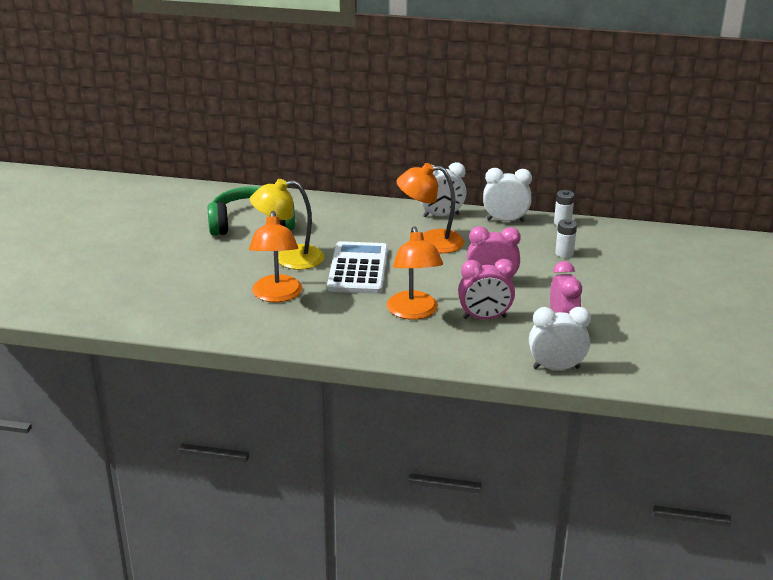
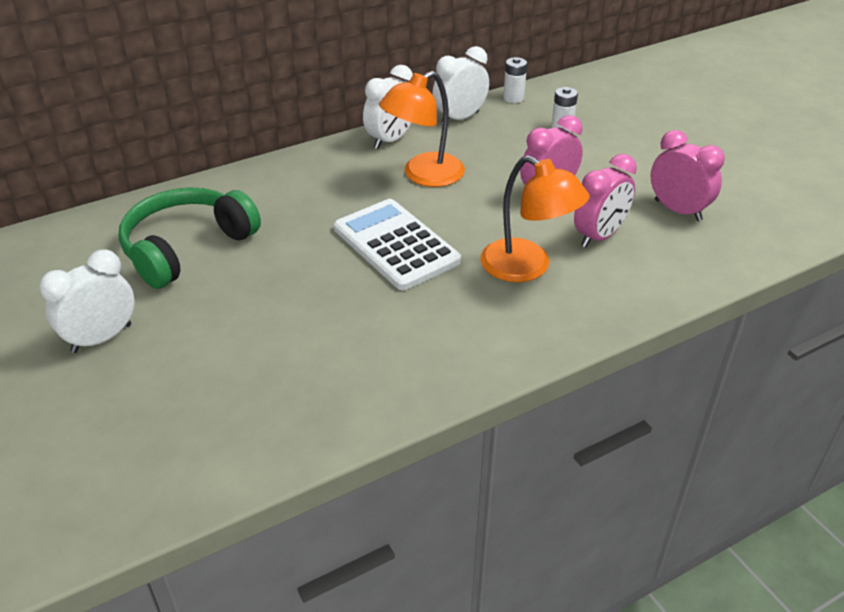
camera: 40 degrees left, 10 degrees up
(276, 295) = (352, 329): orange lamp -> none
(289, 259) = (299, 272): yellow lamp -> none
(556, 368) = (737, 257): white clock -> white clock (102, 338)

